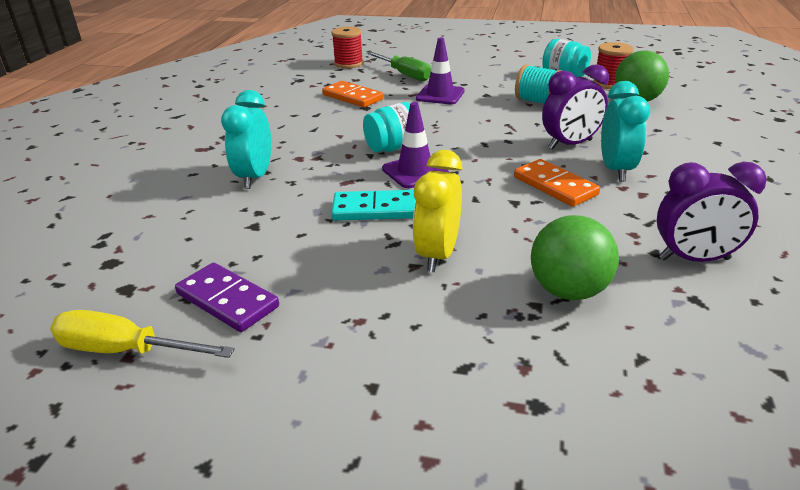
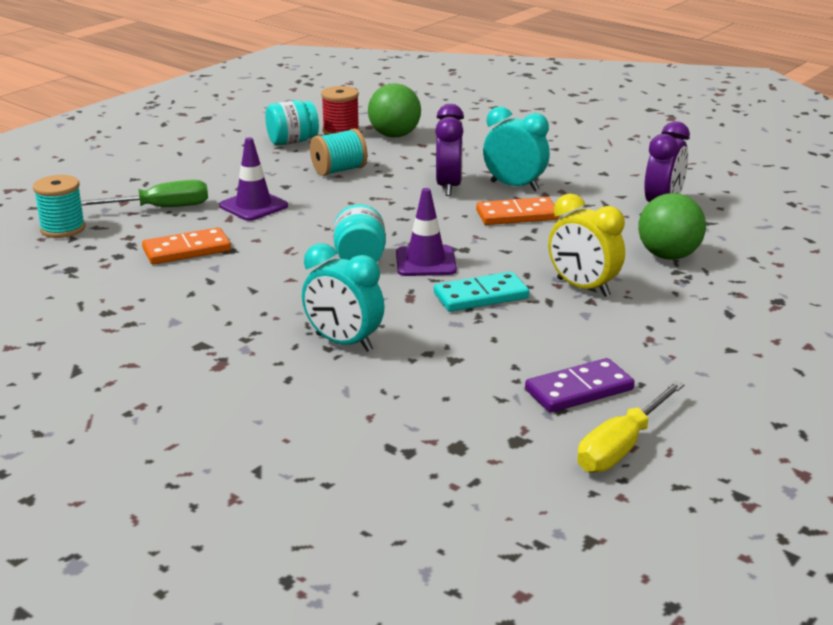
camera: 65 degrees left, 5 degrees down
(348, 64) = (63, 229): red spool -> turquoise spool
(375, 209) = (481, 296): turquoise domino -> turquoise domino turned 45 degrees clockwise

